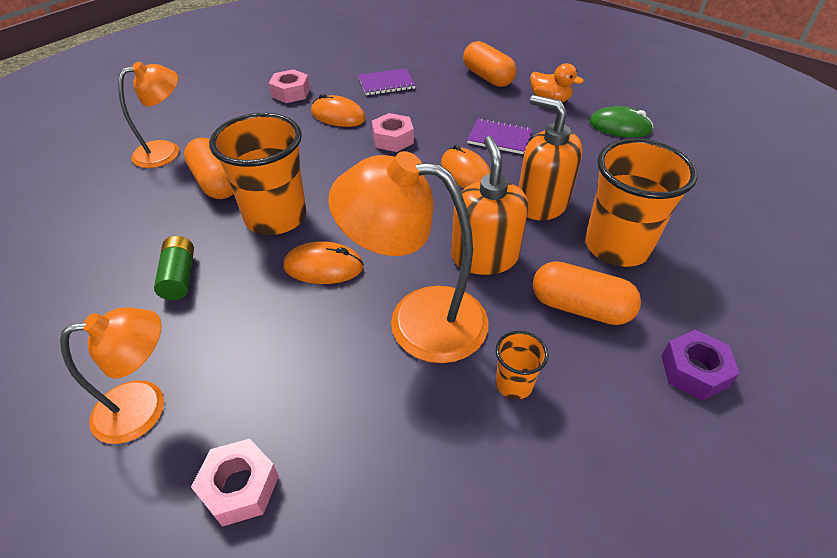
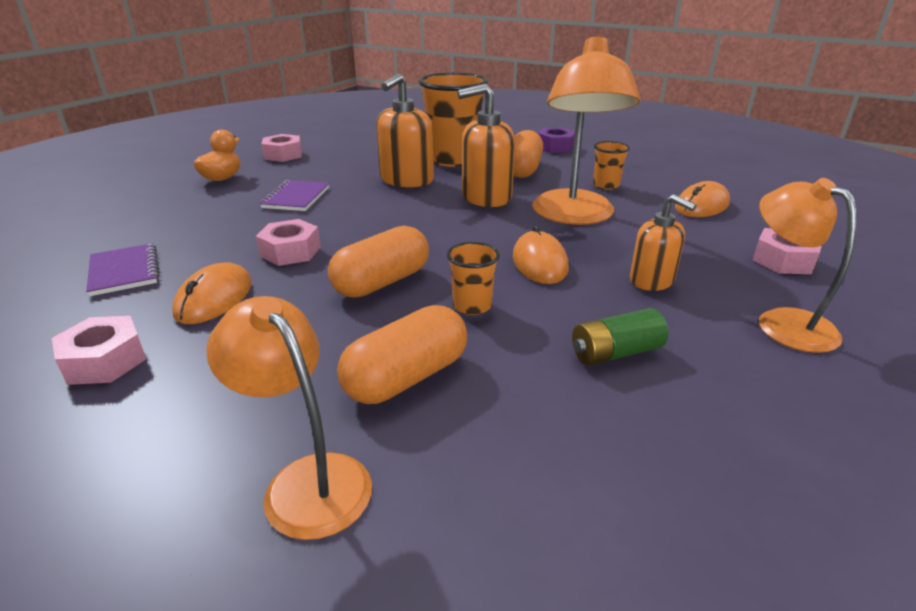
camera: 100 degrees left, 15 degrees down
(258, 336) = (652, 280): none -> orange soap dispenser
(276, 217) = (472, 306): orange cup -> orange cup, size x0.47
(466, 173) = (363, 209): orange mouse -> orange mouse (701, 205)
(487, 77) = (148, 208): orange capsule -> orange capsule (382, 282)
(619, 126) = (283, 155): green mouse -> pink nut

